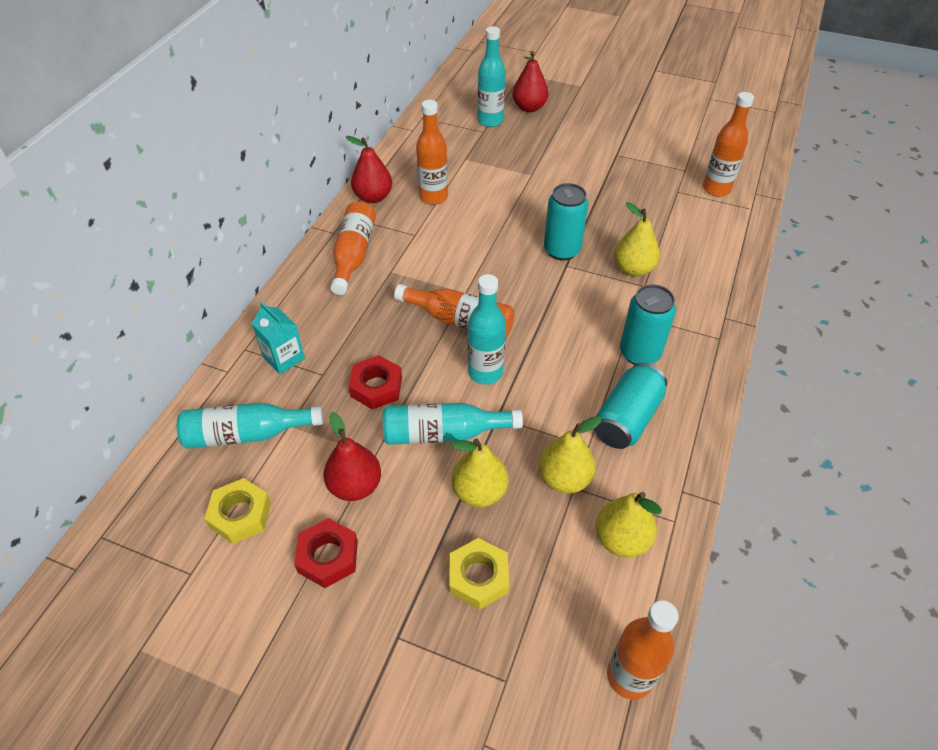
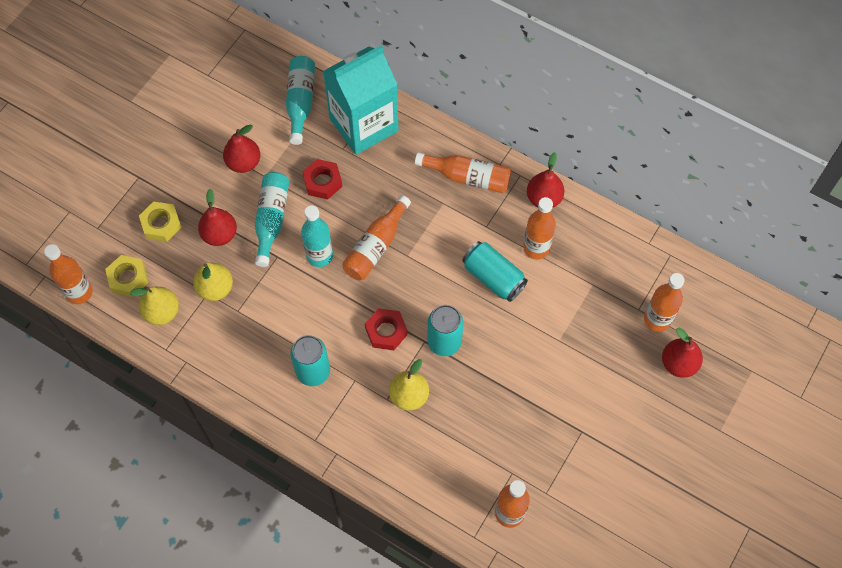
camera: 100 degrees right, 15 degrees up
(240, 515) = (239, 99): yellow nut -> yellow nut (128, 278)
(284, 358) = (364, 125): turquoise carton -> turquoise carton, size x2.26
(328, 556) = (198, 145): red nut -> red nut (386, 331)
(479, 491) = (220, 234): yellow pear -> red pear
(490, 121) = (657, 319): turquoise bottle -> orange bottle
(627, 418) = (254, 343): turquoise can -> turquoise can (493, 277)

